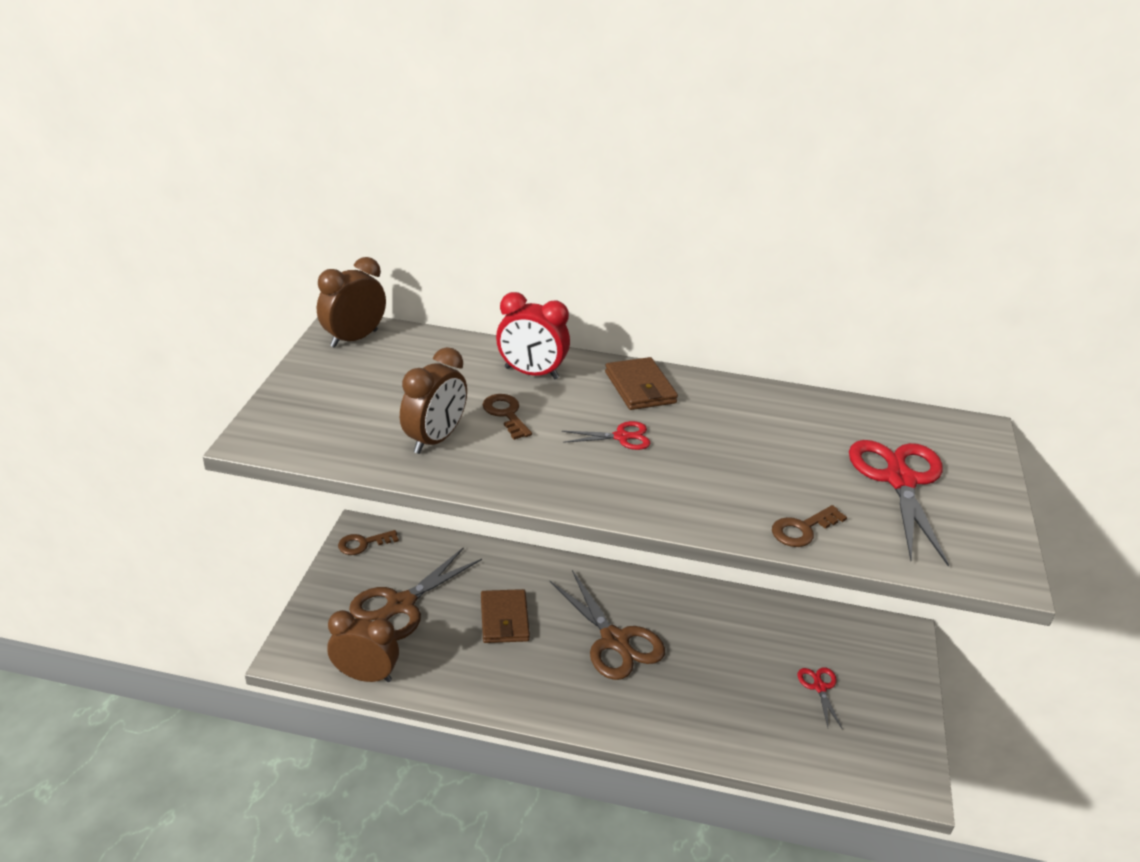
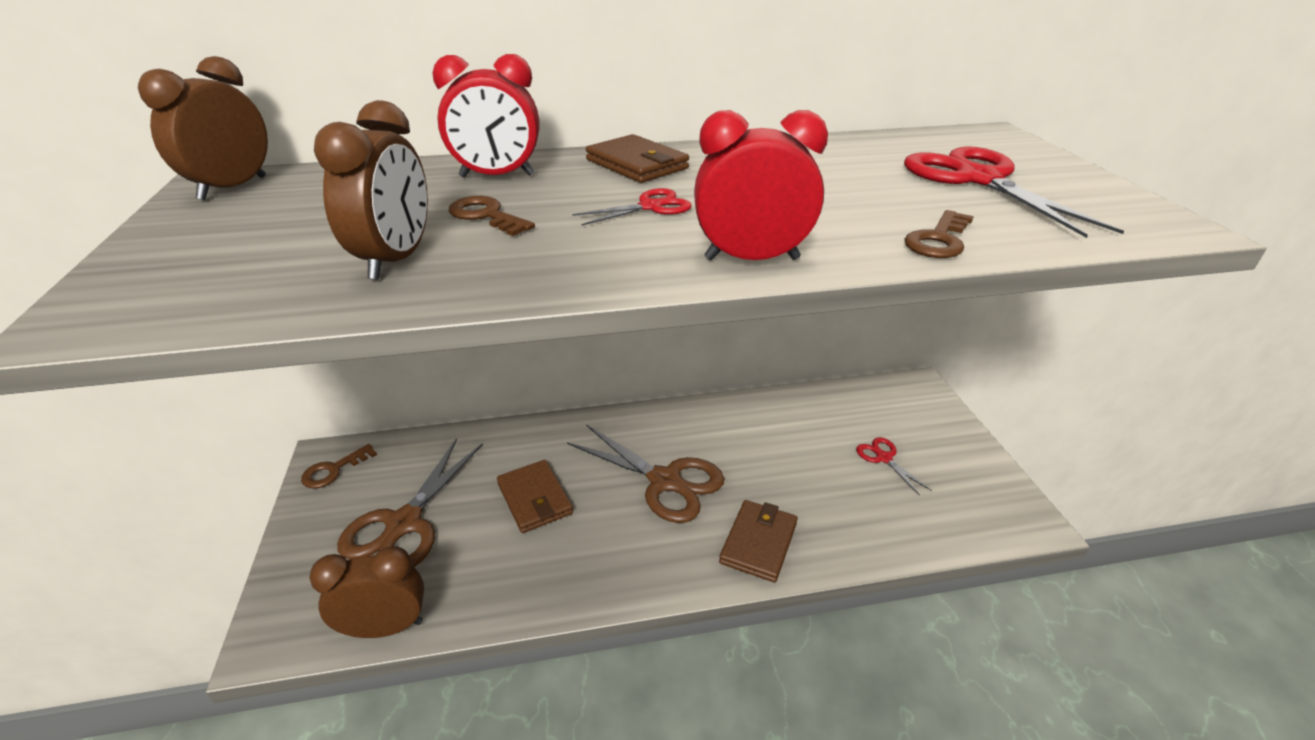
camera: 20 degrees left, 0 degrees up
(657, 506) = (751, 259): none -> red clock
(664, 716) = (758, 543): none -> brown wallet

